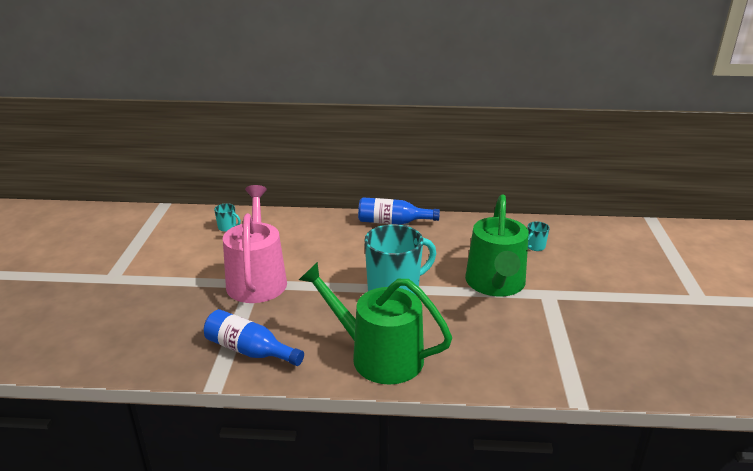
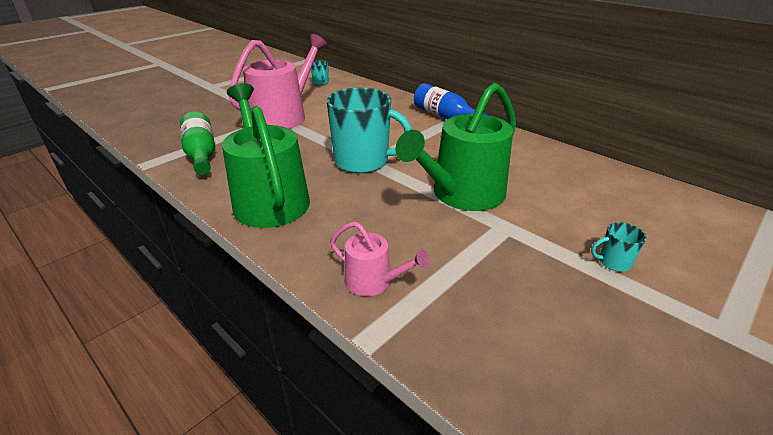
camera: 40 degrees right, 5 degrees up
(249, 350) = (201, 154): blue bottle -> green bottle
(532, 370) = (373, 281): none -> pink watering can
(535, 247) = (559, 182): turquoise mug -> turquoise mug (613, 262)

